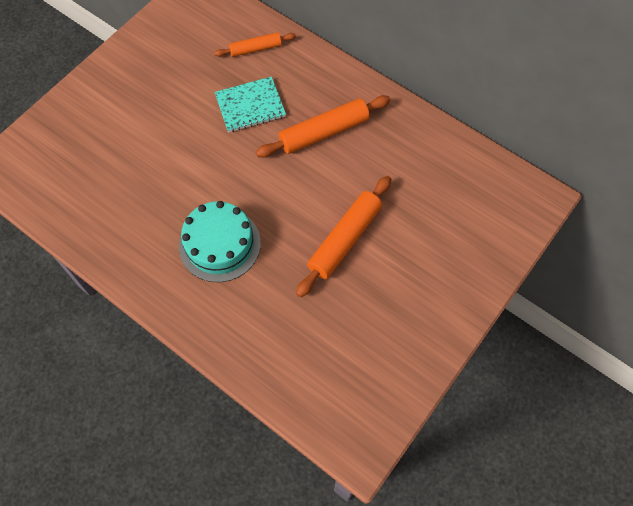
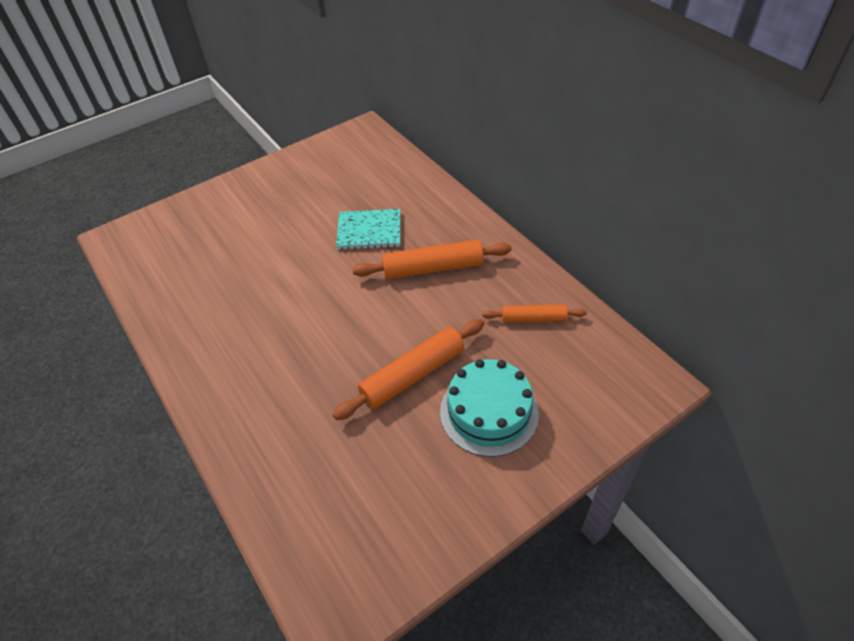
camera: 20 degrees right, 15 degrees down
(219, 244) = (280, 349): turquoise cake -> turquoise cake (489, 412)
(255, 49) = (396, 185): orange rolling pin -> orange rolling pin (533, 318)

